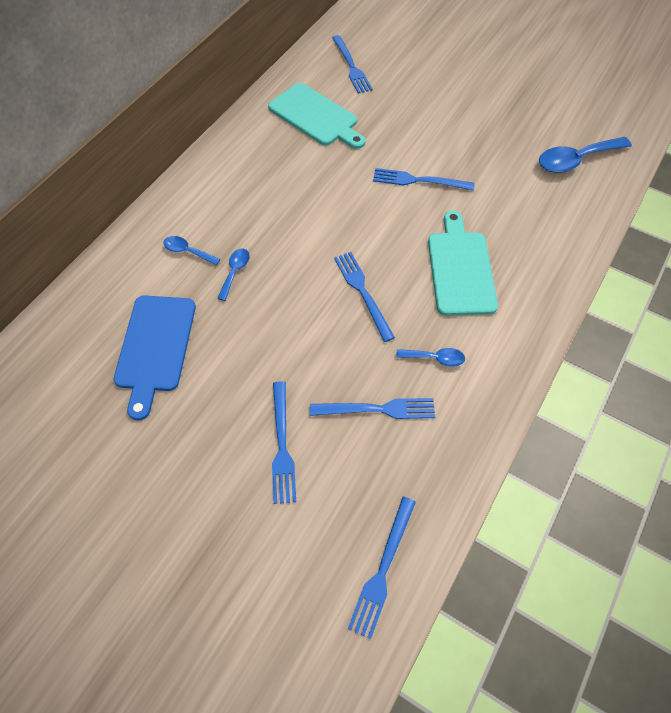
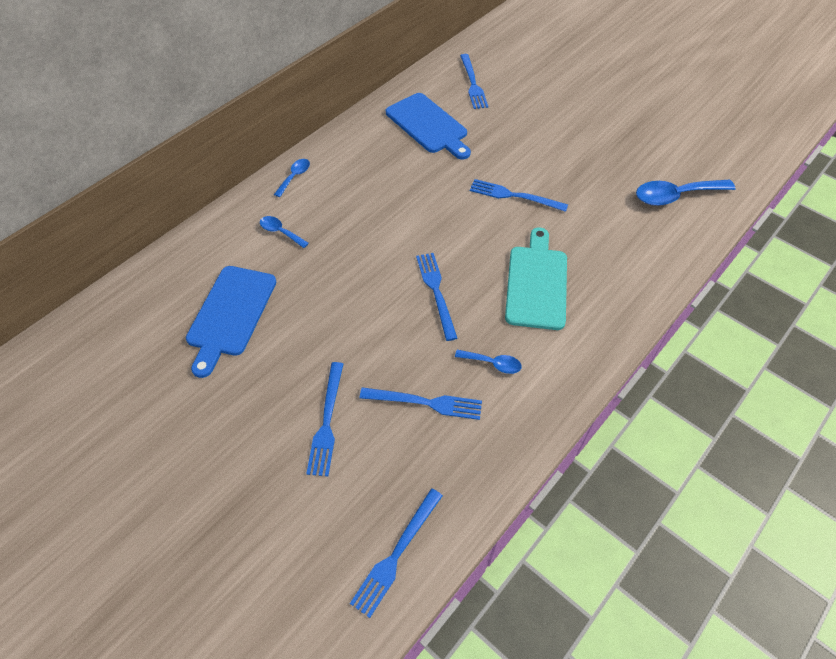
camera: 10 degrees right, 5 degrees down
(235, 272) = (320, 256): blue spoon -> blue spoon (294, 177)
(316, 117) = (428, 125): turquoise cutting board -> blue cutting board

